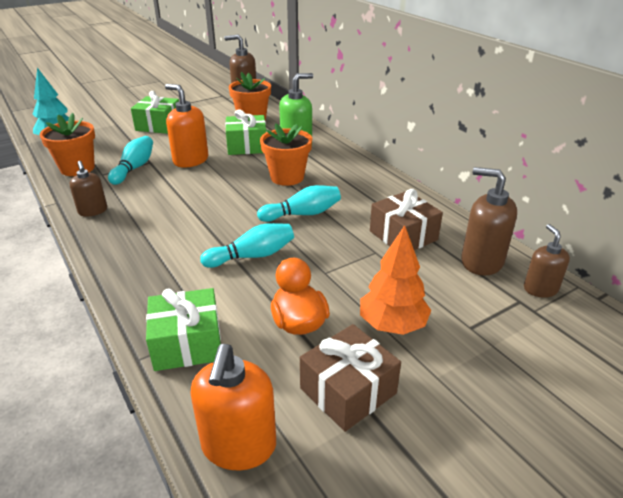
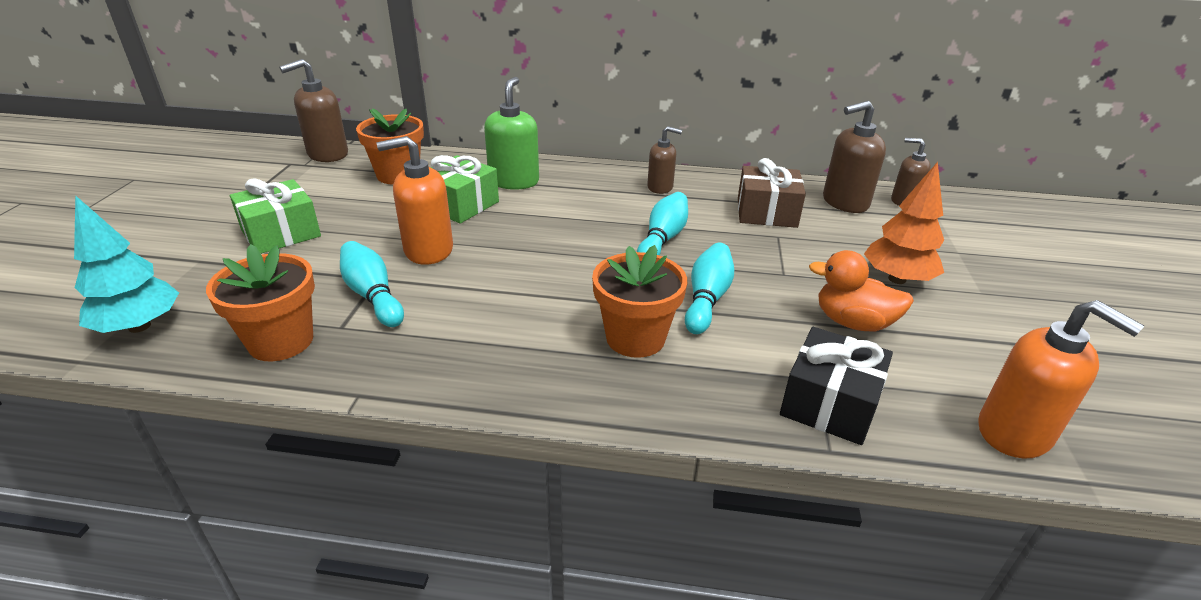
camera: 50 degrees left, 0 degrees up
(93, 211) = (439, 370): brown soap dispenser -> brown soap dispenser (660, 187)
(187, 343) = (829, 403): green gift -> black gift
(287, 177) = (574, 215): orange flower pot -> orange flower pot (635, 338)
(348, 391) = (972, 340): brown gift -> none

